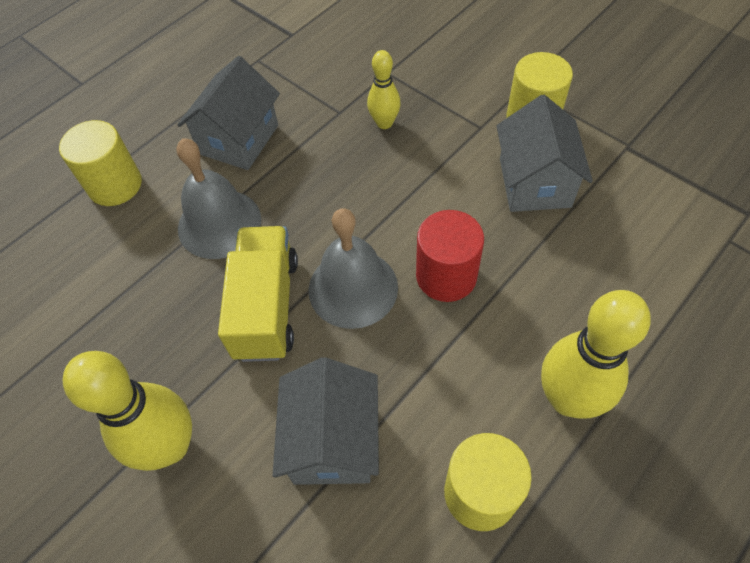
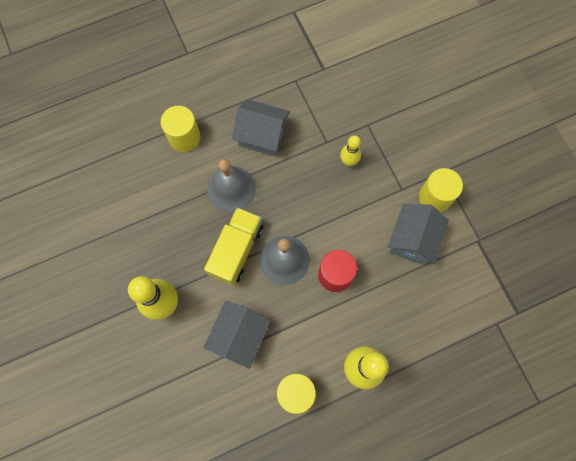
camera: 20 degrees right, 15 degrees up
(239, 139) = (262, 136): grey house -> grey house turned 60 degrees clockwise

